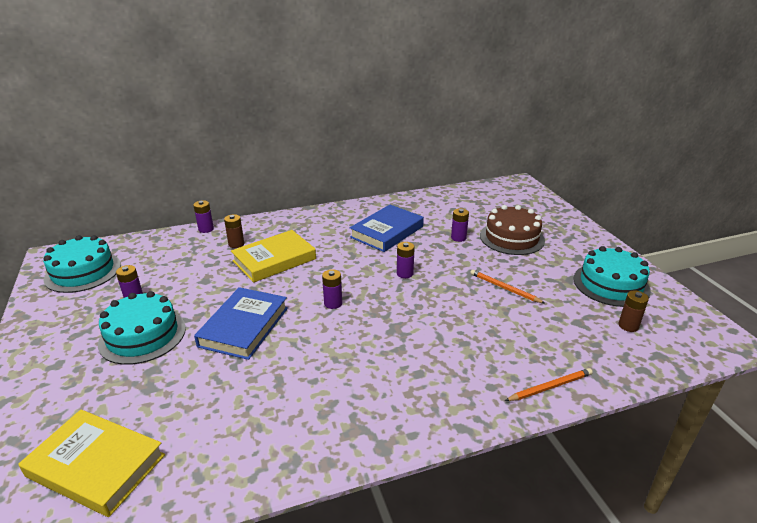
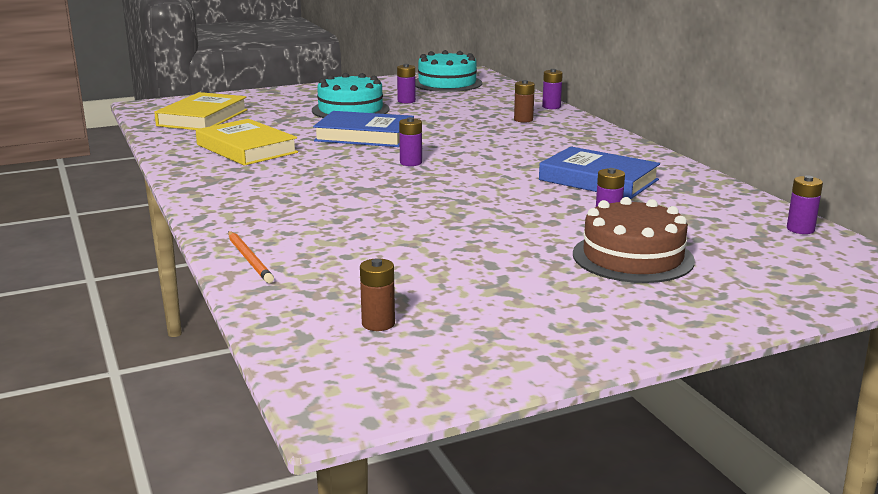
camera: 85 degrees right, 10 degrees down
(274, 260) = (495, 136): yellow book -> yellow book (246, 149)
(405, 273) = (486, 191): purple battery -> purple battery (800, 229)
(504, 288) = (466, 245): orange pencil -> none
(611, 284) = (502, 325): turquoise cake -> none

